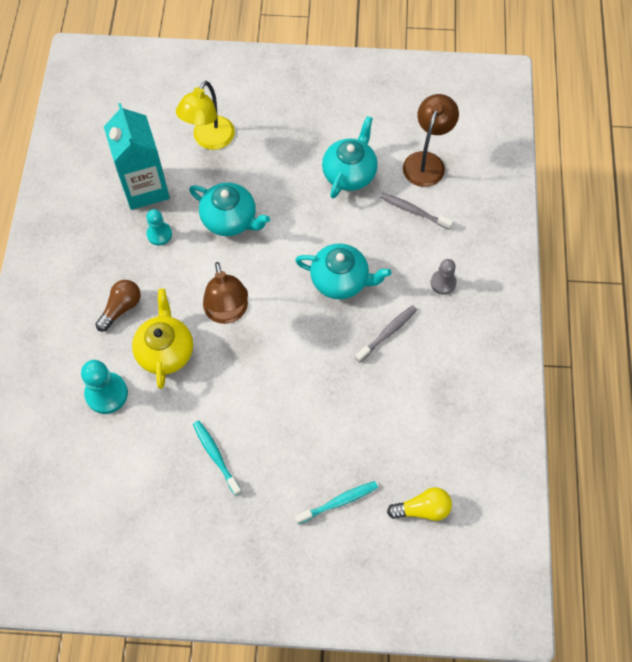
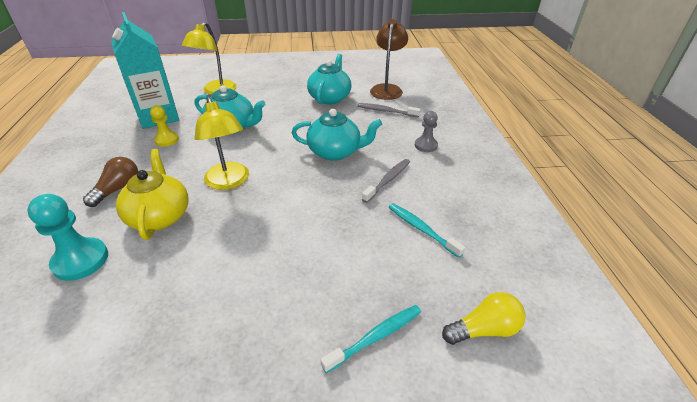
camera: 10 degrees left, 25 degrees down
(159, 234) = (166, 140): turquoise pawn -> yellow pawn
(216, 456) = (211, 307): turquoise toothbrush -> turquoise toothbrush (422, 229)
(227, 313) = (229, 182): brown lamp -> yellow lamp

